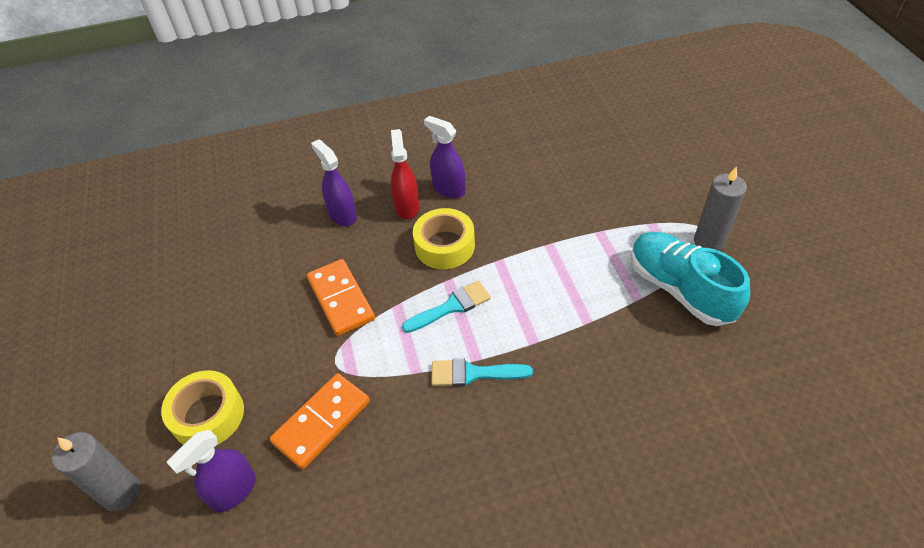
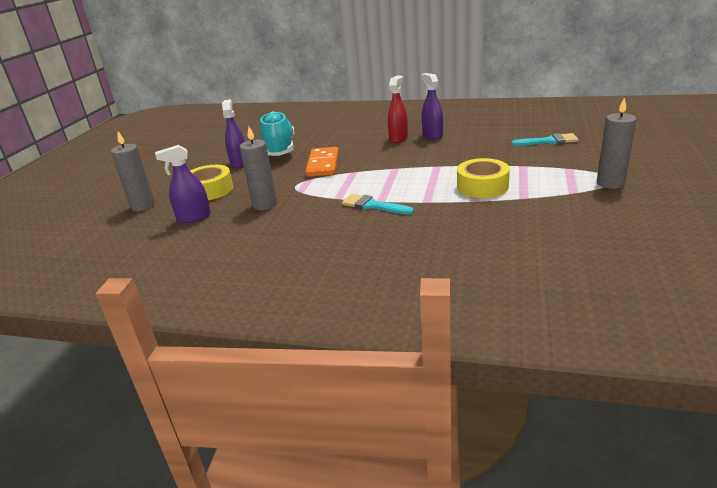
camera: 30 degrees right, 20 degrees down
(321, 422) = (264, 204): orange domino -> grey candle
(342, 215) = (356, 136): purple spray bottle -> purple spray bottle (239, 163)
(444, 246) = (407, 155): yellow tape -> yellow tape (482, 186)
(451, 307) = (386, 178): turquoise brush -> turquoise brush (548, 141)
(680, 289) = (563, 199): turquoise shoe -> turquoise shoe (279, 149)

